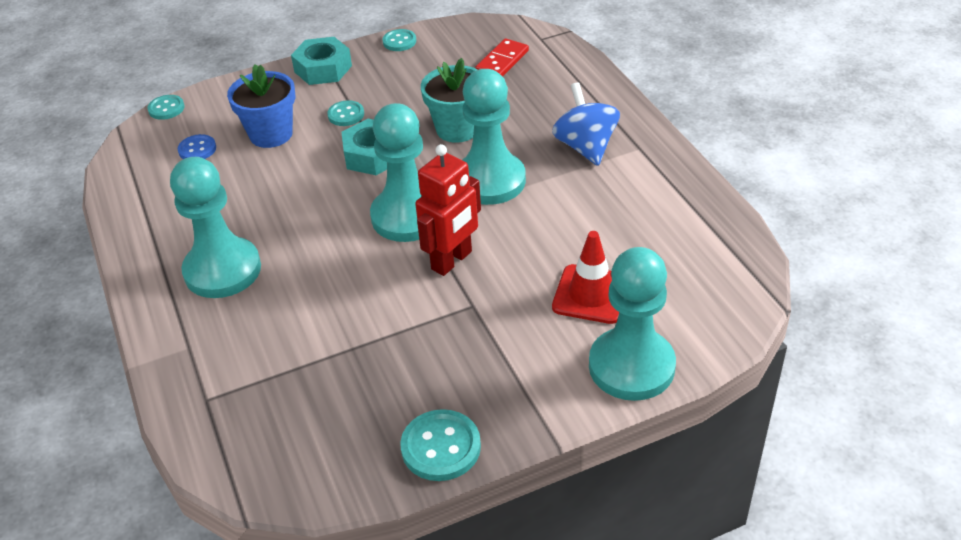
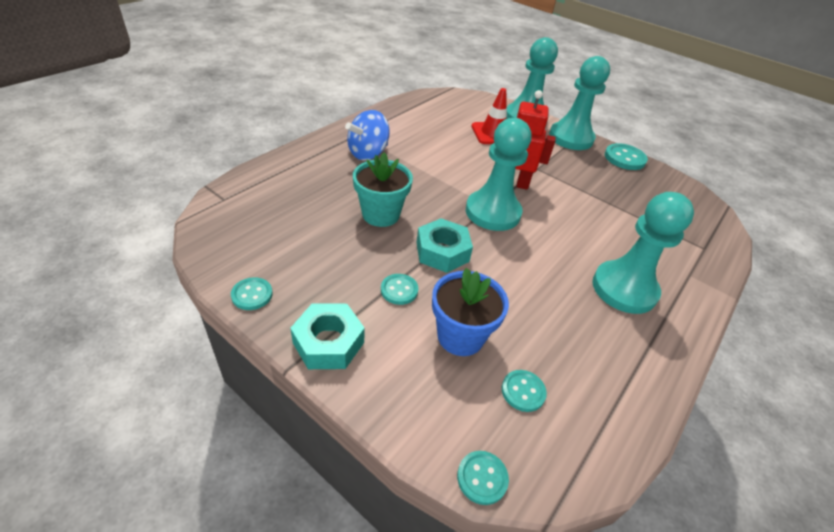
camera: 125 degrees left, 0 degrees up
(197, 149) = (523, 391): blue button -> turquoise button
(490, 181) = (430, 185): turquoise pawn -> turquoise pawn (571, 138)
(502, 61) = (270, 213): red domino -> none

